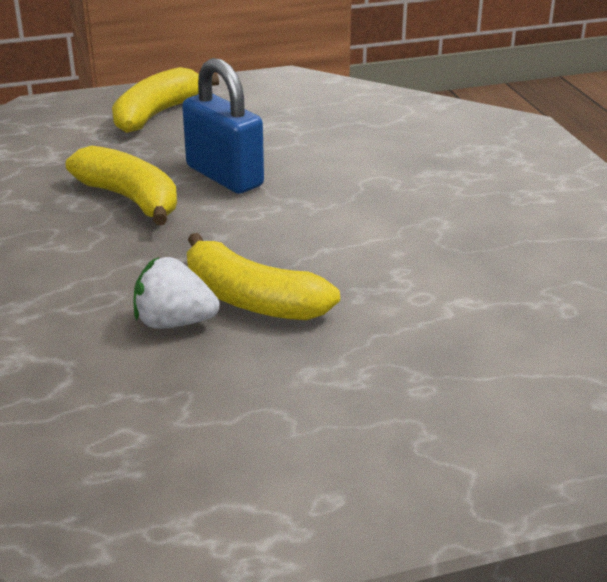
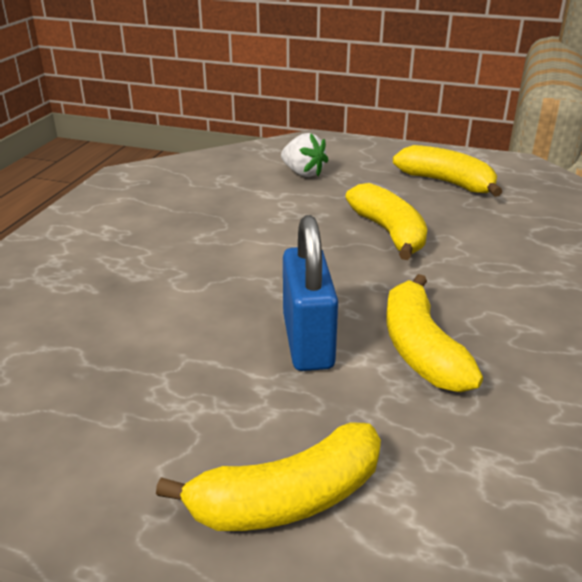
camera: 145 degrees left, 0 degrees up
(174, 322) = (450, 236): white strawberry -> white strawberry (303, 173)
(245, 434) = (447, 183): none -> yellow banana

